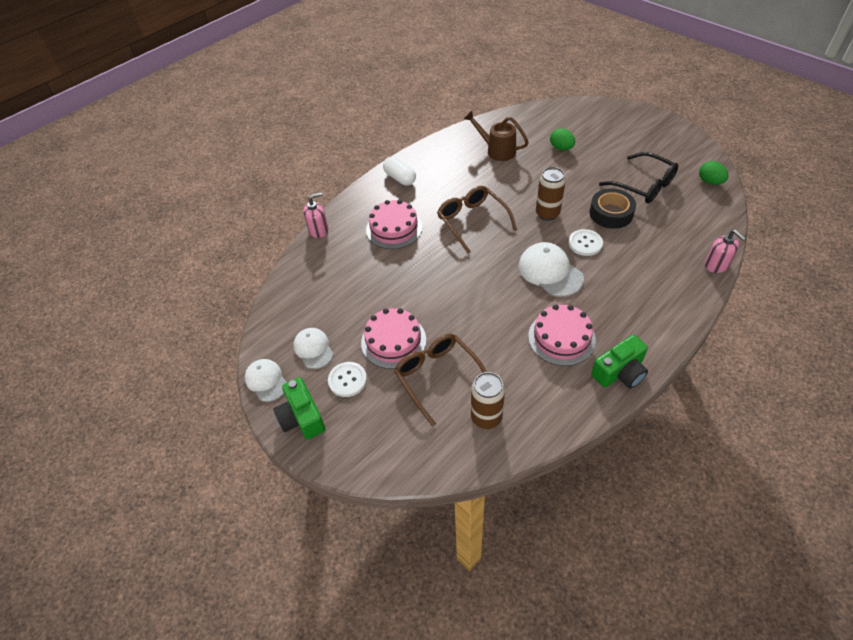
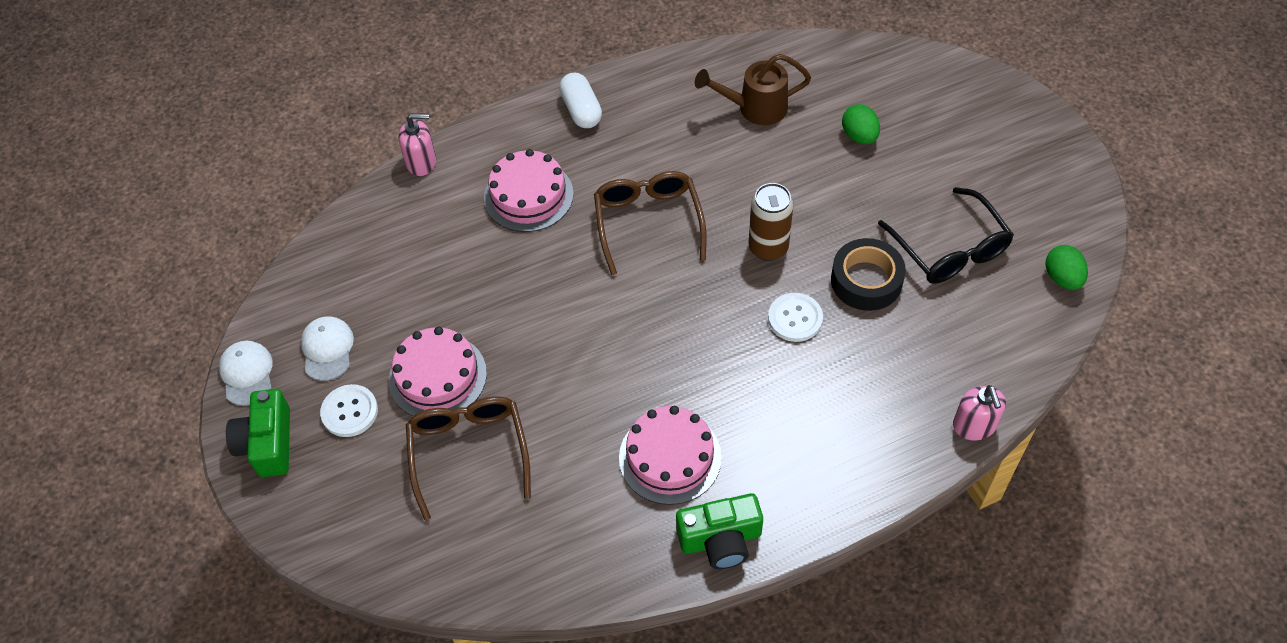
camera: 20 degrees right, 5 degrees up
(486, 417) = (501, 535): brown can -> none
(497, 150) = (755, 108): brown watering can -> brown watering can turned 60 degrees counterclockwise
(550, 272) = (715, 347): white cap -> none

